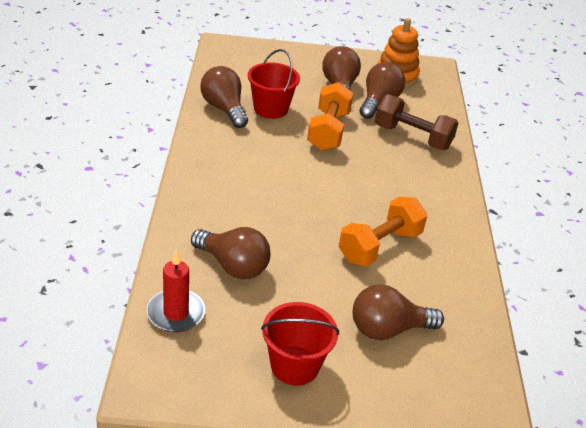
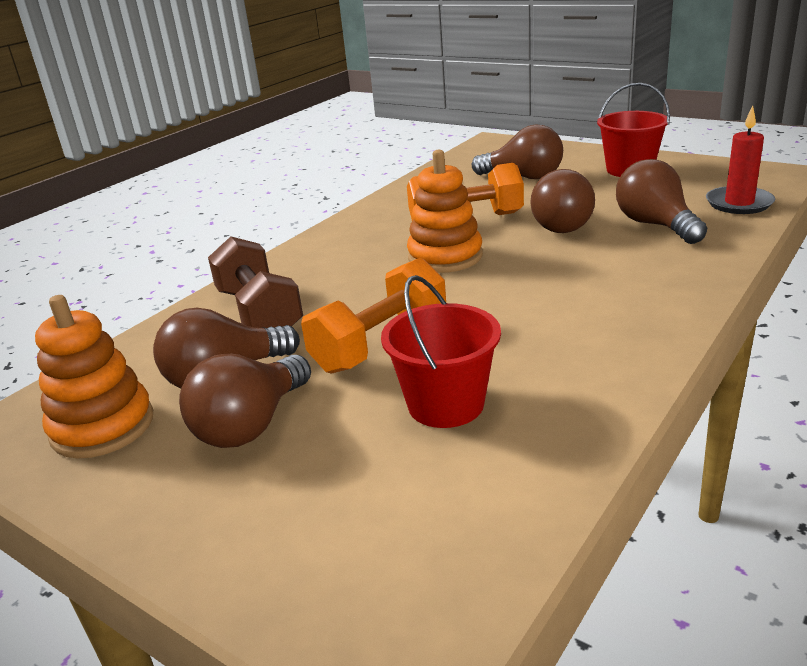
camera: 140 degrees left, 10 degrees down
(224, 109) = (547, 423): brown light bulb -> brown light bulb (560, 224)
(356, 201) = (445, 257): none -> orange stacking toy

